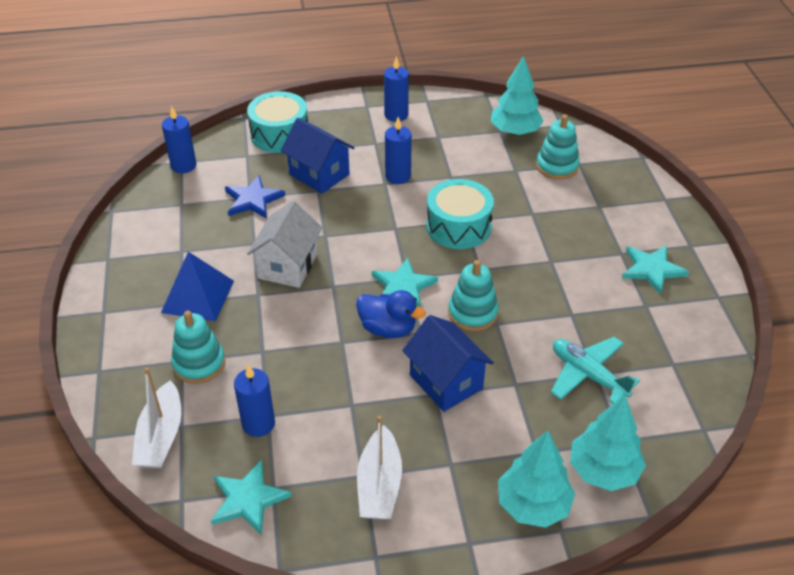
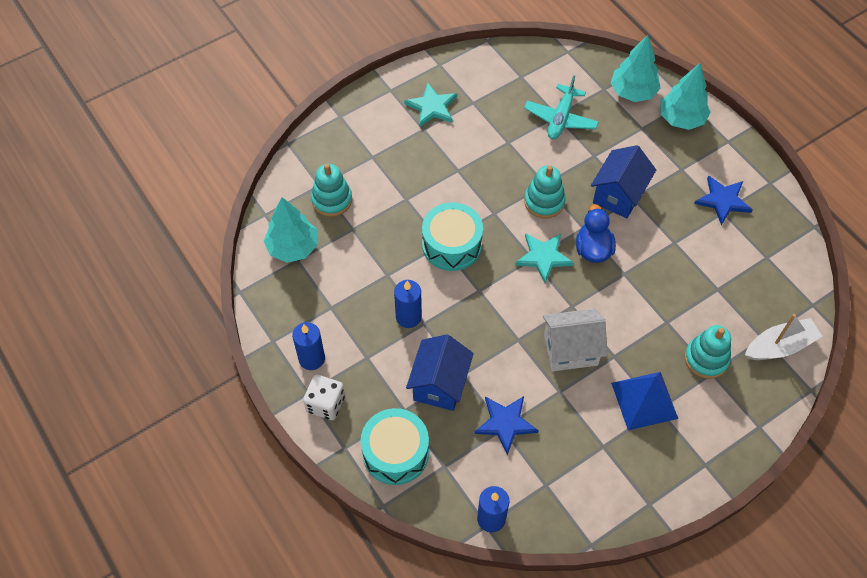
camera: 115 degrees left, 15 degrees up
(248, 499) = (784, 267): turquoise star -> none
(258, 424) = (728, 291): blue candle -> none
(350, 112) = (325, 404): none -> white dice
(379, 484) = (723, 200): white boat -> blue star

